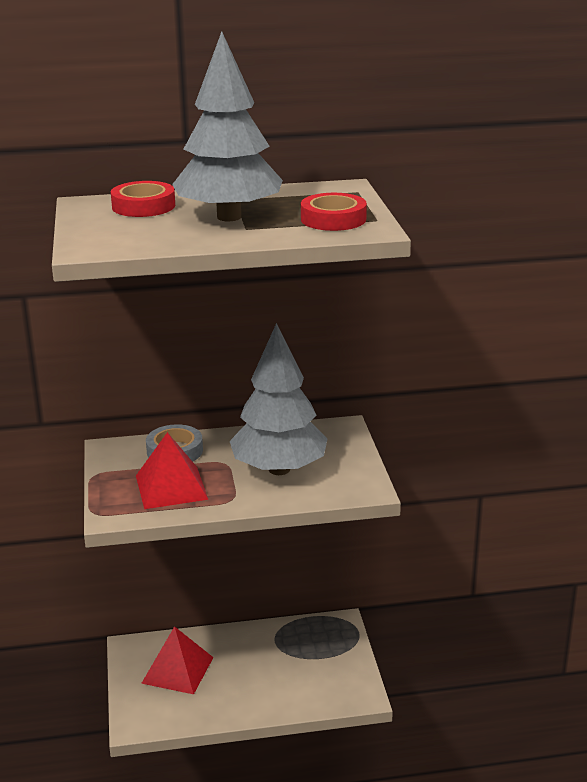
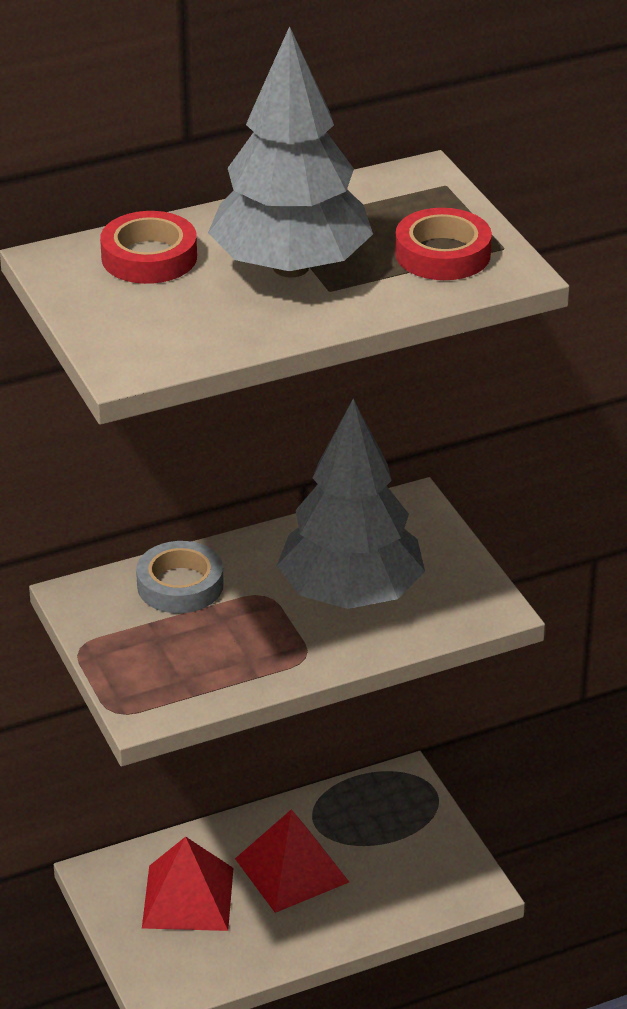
camera: 15 degrees left, 10 degrees up
(171, 487) = (207, 650): red pyramid -> red pyramid (291, 870)

